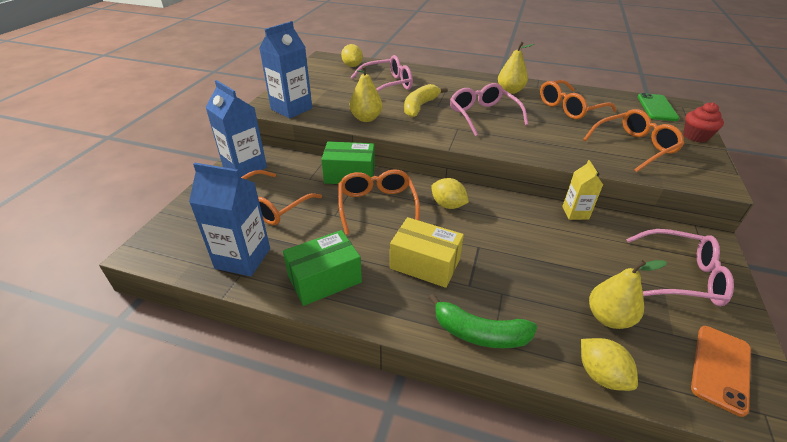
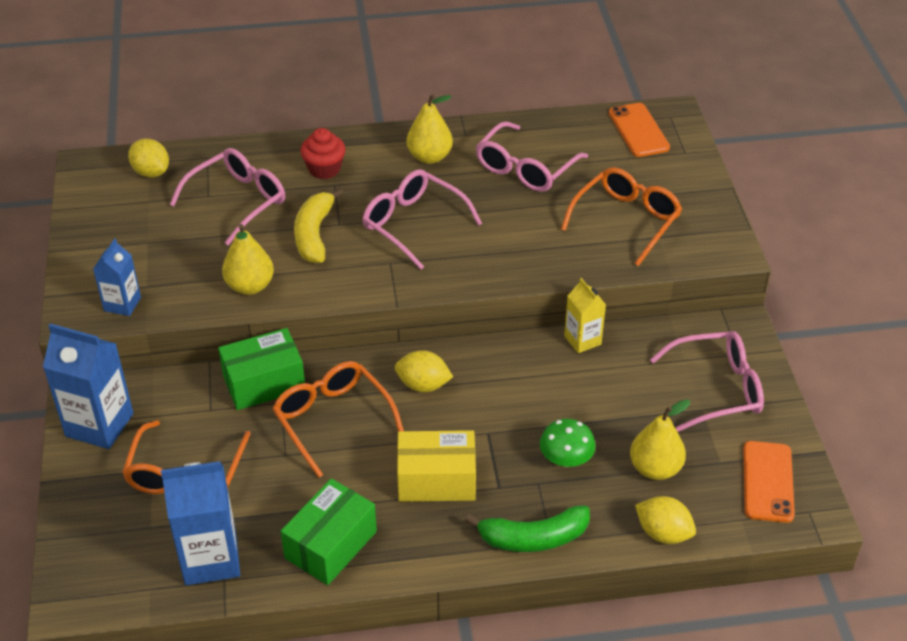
camera: 25 degrees left, 5 degrees up
(291, 109) = (122, 304): blue carton -> blue carton, size x0.58
(532, 284) = (566, 459): none -> green mushroom
(570, 108) = (525, 168): orange glasses -> pink glasses
(656, 107) = (638, 130): green phone -> orange phone
(695, 136) = (695, 175): red cupcake -> red cupcake (324, 169)

